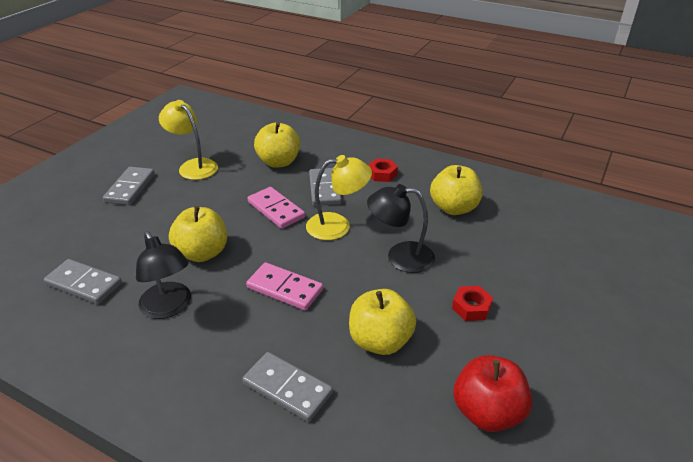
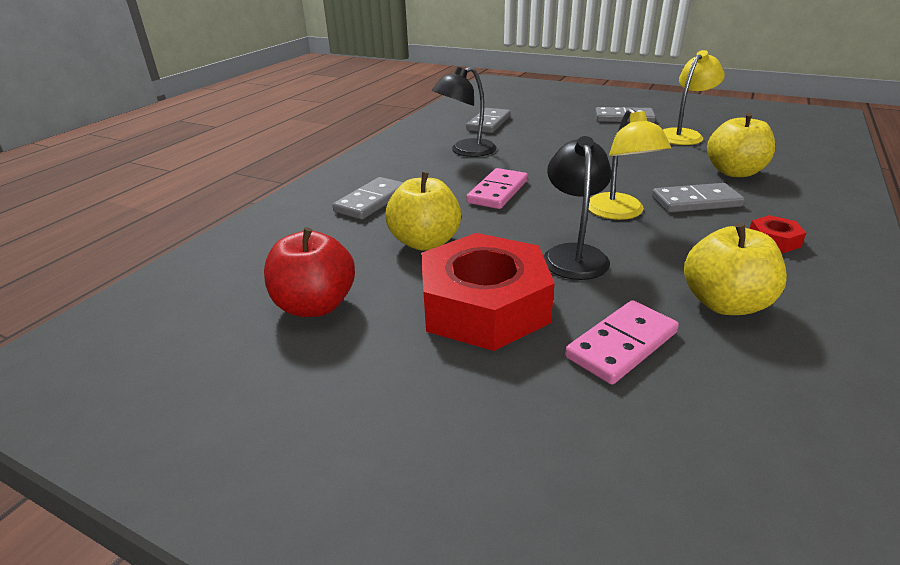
camera: 90 degrees right, 5 degrees down
(202, 253) = (540, 154): yellow apple -> none
(276, 210) = (630, 178): pink domino -> pink domino (622, 345)
(471, 307) = (484, 306): red nut -> red nut, size x2.44

